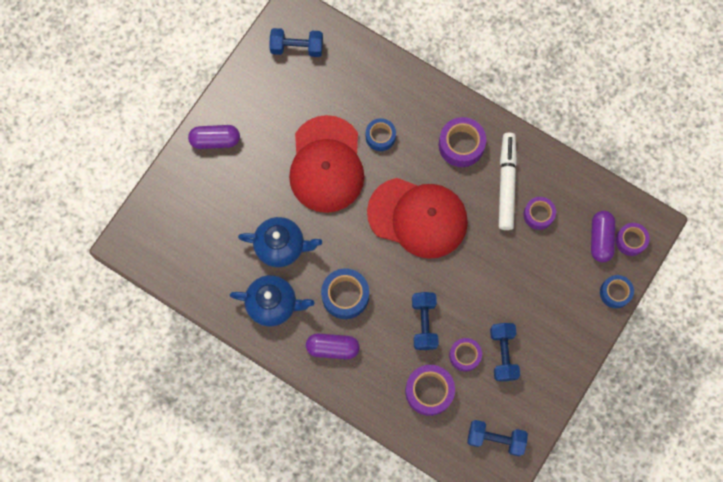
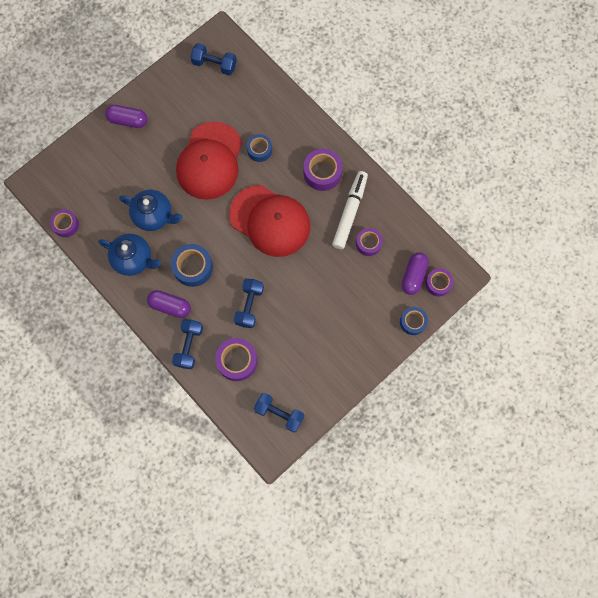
camera: 15 degrees right, 0 degrees up
(465, 355) = (274, 340): purple tape -> purple tape (66, 225)
(503, 354) = (306, 347): blue dumbbell -> blue dumbbell (189, 346)

